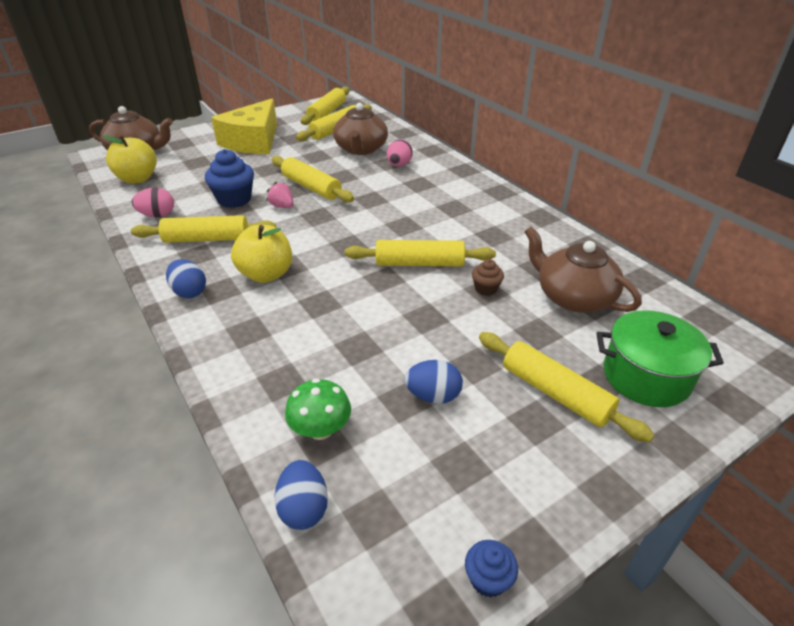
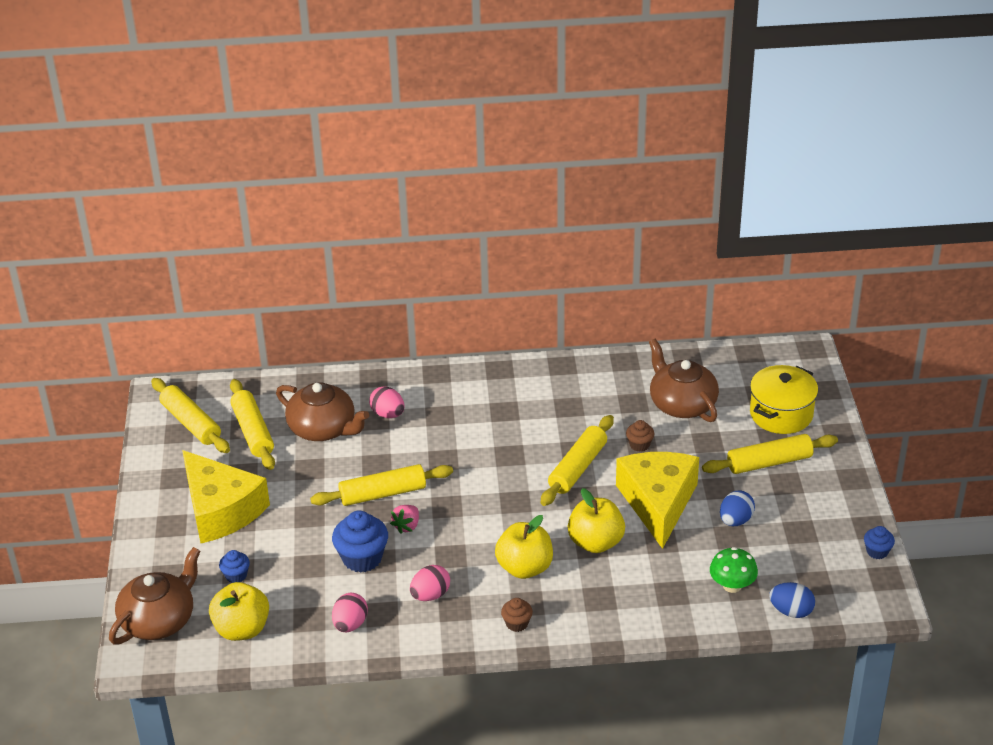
camera: 60 degrees left, 0 degrees up
(189, 292) = (517, 623): blue egg -> brown cupcake
(191, 162) = (236, 575): none -> blue cupcake
(207, 239) = (430, 595): yellow rolling pin -> pink egg
(282, 206) = (407, 526): pink strawberry -> pink strawberry turned 45 degrees counterclockwise
(326, 304) = (595, 542): none -> yellow apple
(413, 327) = (658, 503): none -> yellow cheese
(573, 297) = (681, 404): brown teapot -> brown teapot turned 75 degrees clockwise
(646, 376) = (781, 414): green pot -> yellow pot

